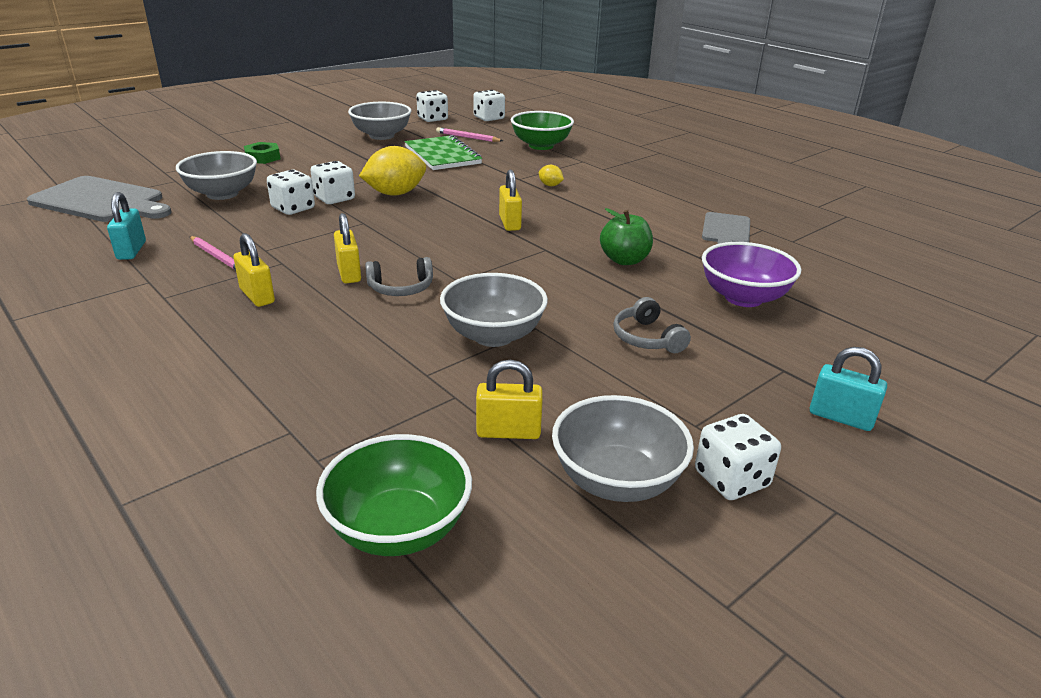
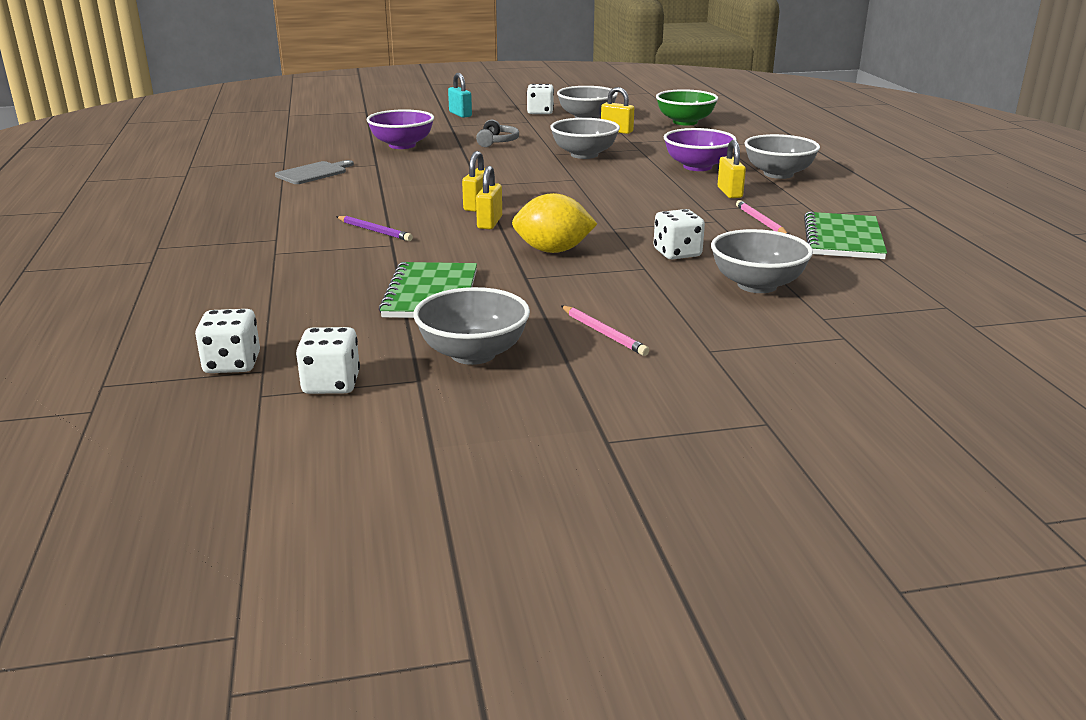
camera: 150 degrees left, 5 degrees down
(101, 201) = (910, 301): grey cutting board -> none
(131, 250) = (843, 239): turquoise padlock -> green notebook
(187, 354) = (778, 174): none -> grey bowl
(263, 157) = (693, 339): green nut -> none
(314, 344) = (697, 167): none -> purple bowl
(334, 198) = (625, 257): white dice -> none
(349, 273) = (653, 194): yellow padlock -> yellow padlock (489, 222)
(401, 288) = (620, 181): grey headphones -> none
(467, 137) = (345, 321): pink pencil -> pink pencil (603, 333)
(541, 146) = (274, 285): green bowl -> none
(550, 185) = (374, 231): yellow lemon -> purple pencil
(624, 260) = (434, 170): green apple -> none

